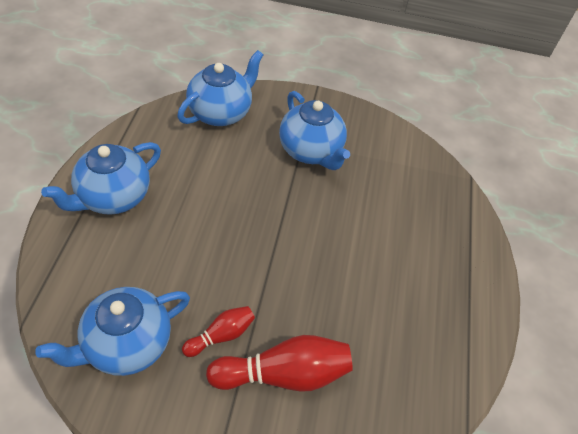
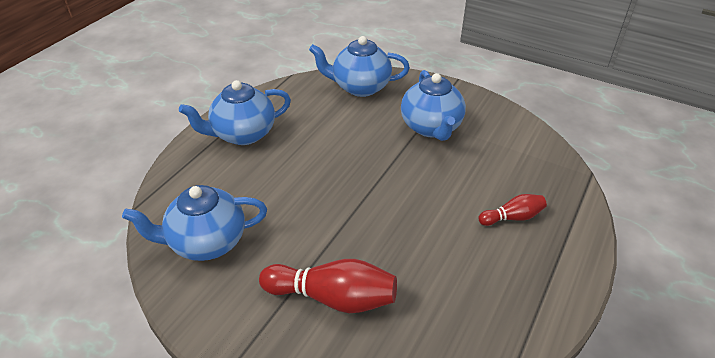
camera: 25 degrees right, 10 degrees down
(221, 112) = (360, 87): blue teapot -> blue teapot turned 150 degrees counterclockwise
(221, 335) = (289, 254): red bowling pin -> red bowling pin (512, 217)

